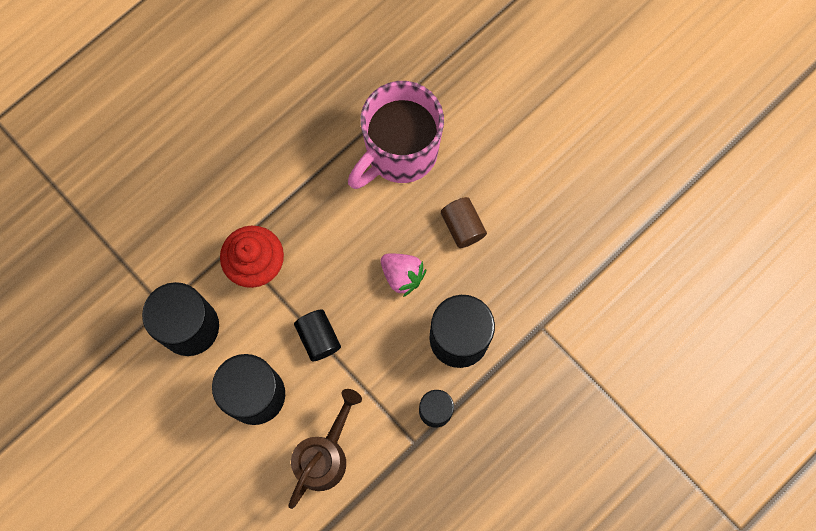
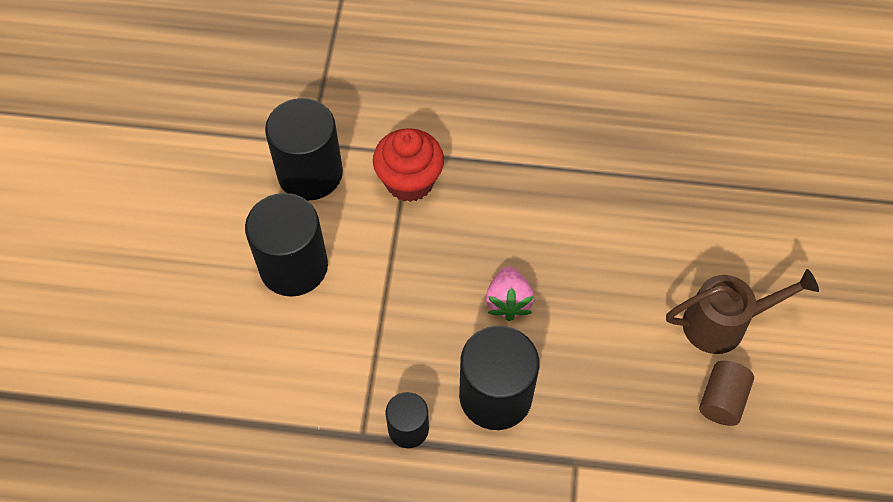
camera: 50 degrees right, 15 degrees down
(318, 338) = (388, 277): black cylinder -> none
(324, 455) = (285, 364): brown watering can -> brown watering can (724, 323)
(399, 153) = (615, 214): pink mug -> none
(462, 227) = (602, 317): brown cylinder -> brown cylinder (721, 400)

